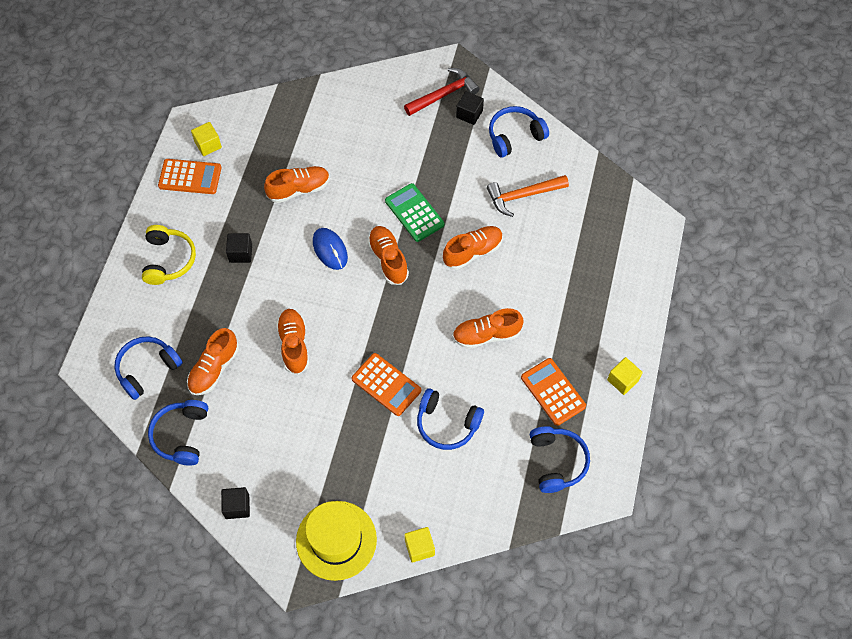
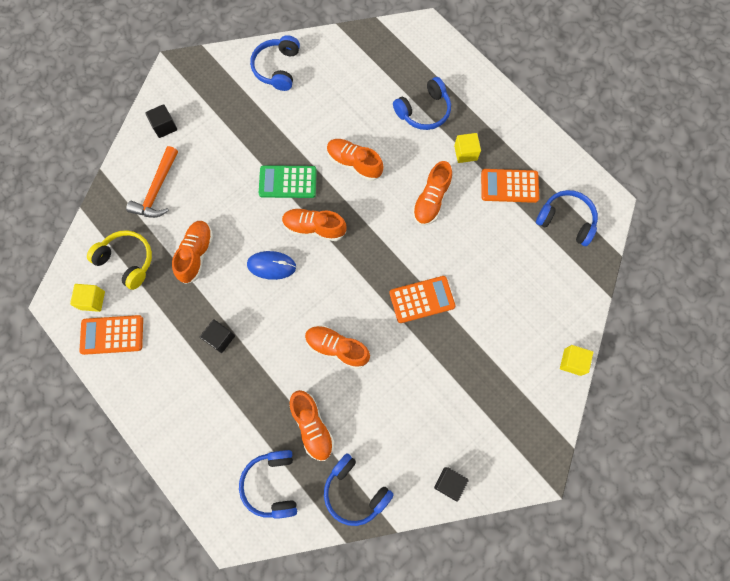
camera: 55 degrees left, 10 degrees up
(168, 260) = (179, 402): yellow headphones -> yellow headphones (127, 261)
(190, 177) = (112, 335): orange calculator -> orange calculator turned 135 degrees counterclockwise
(336, 540) = (527, 421): yellow hat -> none
(444, 94) = (199, 92): red hammer -> none
(447, 423) = (485, 276): blue headphones -> blue headphones (424, 111)
(469, 114) = (231, 86): black cube -> black cube (164, 126)
(472, 252) = (354, 163): orange shoe -> orange shoe turned 60 degrees counterclockwise
(523, 195) = (333, 97): orange hammer -> orange hammer (157, 190)
(622, 380) = (532, 134): yellow cube -> yellow cube (465, 153)

